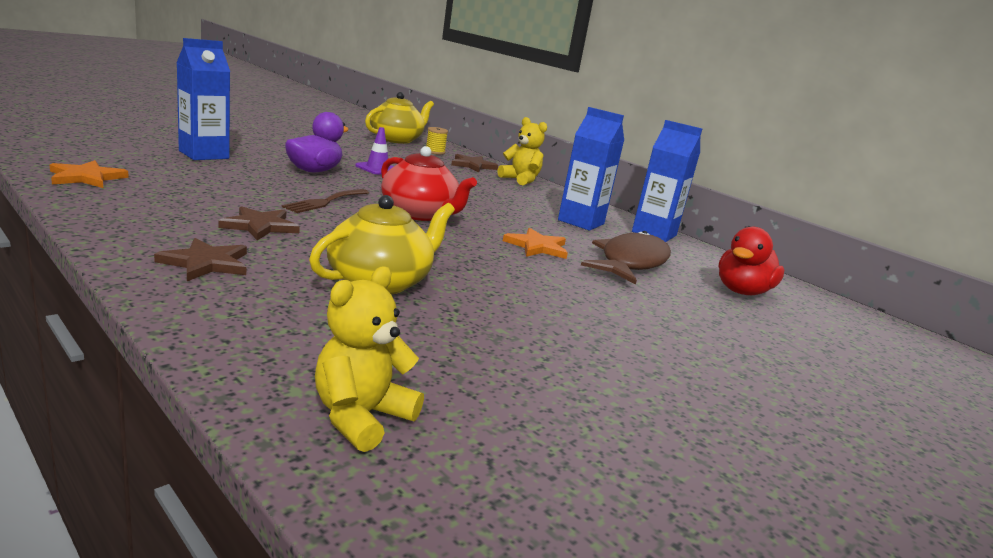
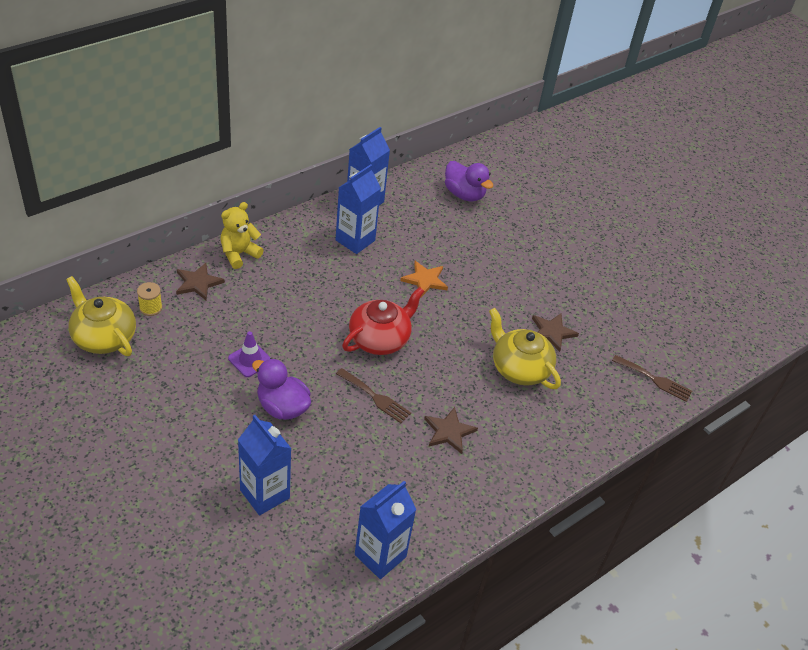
camera: 85 degrees left, 25 degrees up
(86, 177) = (380, 556): orange star -> blue carton
(206, 263) = (524, 450): brown star -> brown star (552, 332)
(361, 417) = (654, 379): yellow teddy bear -> brown fork
(631, 262) = (435, 235): brown fish -> none
(742, 291) = (464, 194): red duck -> purple duck

